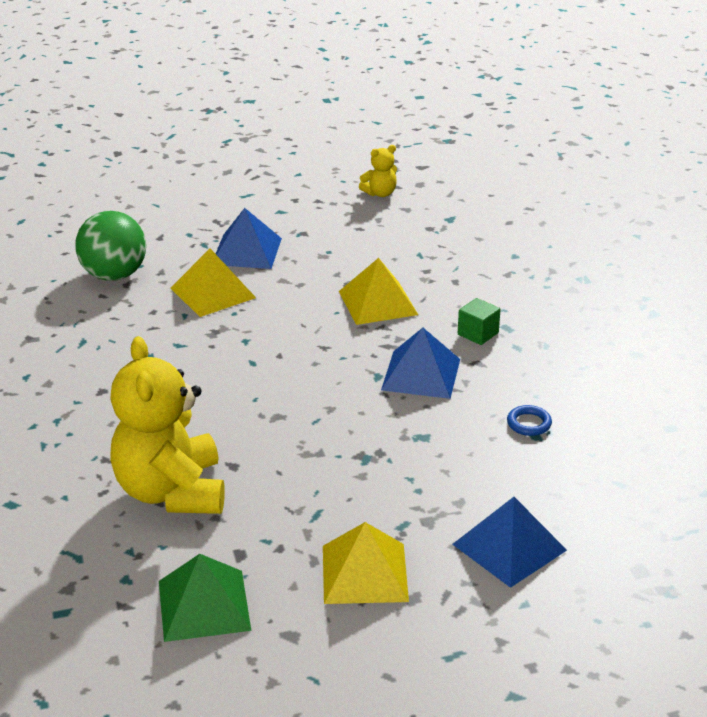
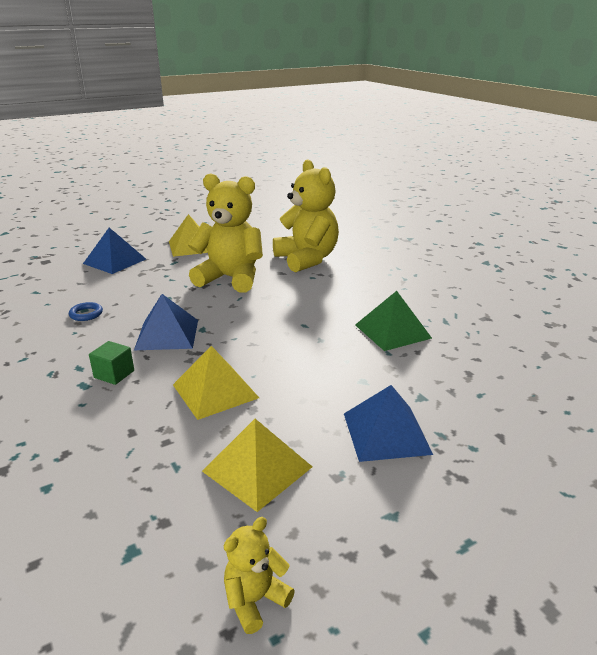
camera: 165 degrees right, 5 degrees down
(114, 275) = (491, 379): green ball -> none
(204, 605) = (263, 231): green pyramid -> green pyramid (392, 331)
(213, 292) = (381, 376): yellow pyramid -> yellow pyramid (257, 469)
(316, 464) = (230, 278): none -> yellow teddy bear

